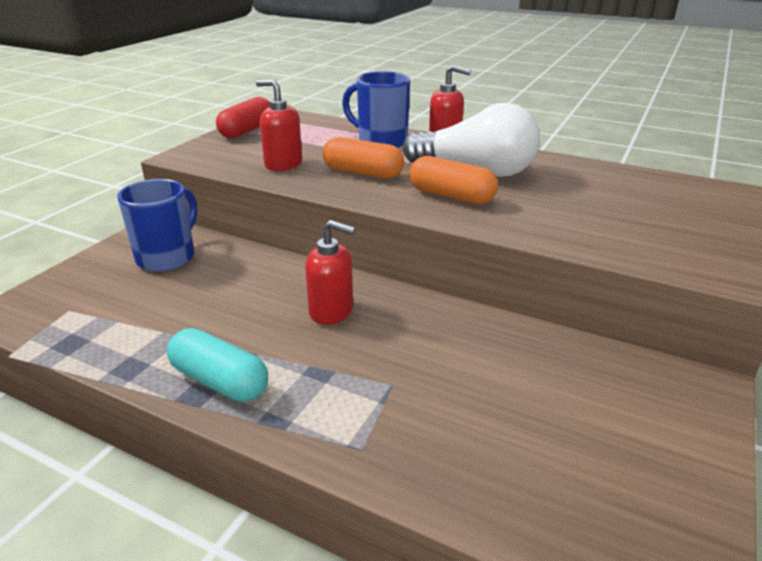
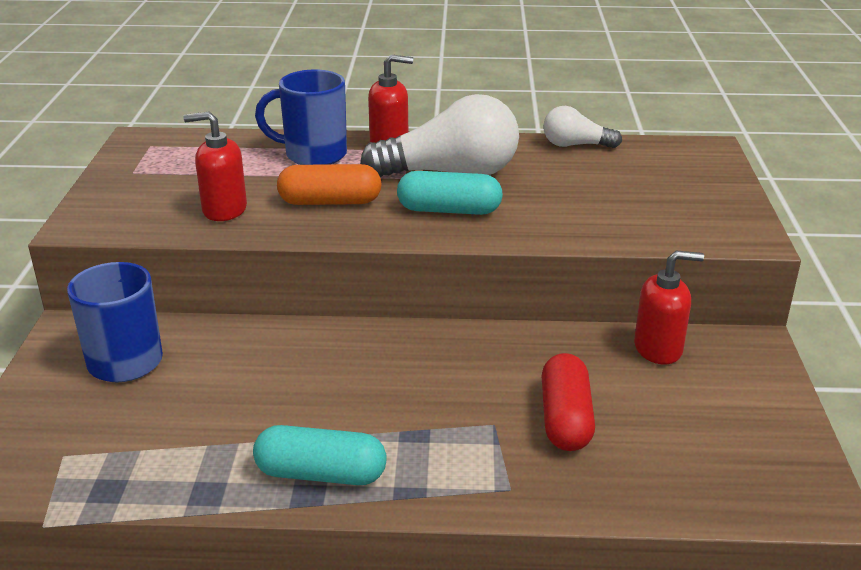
camera: 25 degrees left, 0 degrees up
(247, 131) = (128, 171): red capsule -> red capsule (565, 419)
(331, 311) = (377, 369): red soap dispenser -> red soap dispenser (658, 349)
(451, 196) = (449, 210): orange capsule -> turquoise capsule
(603, 169) = (575, 145): none -> white light bulb

